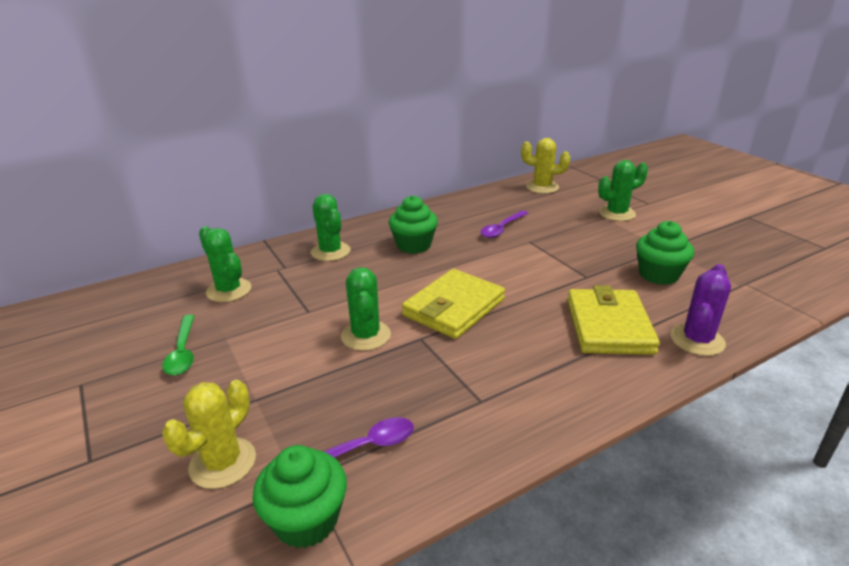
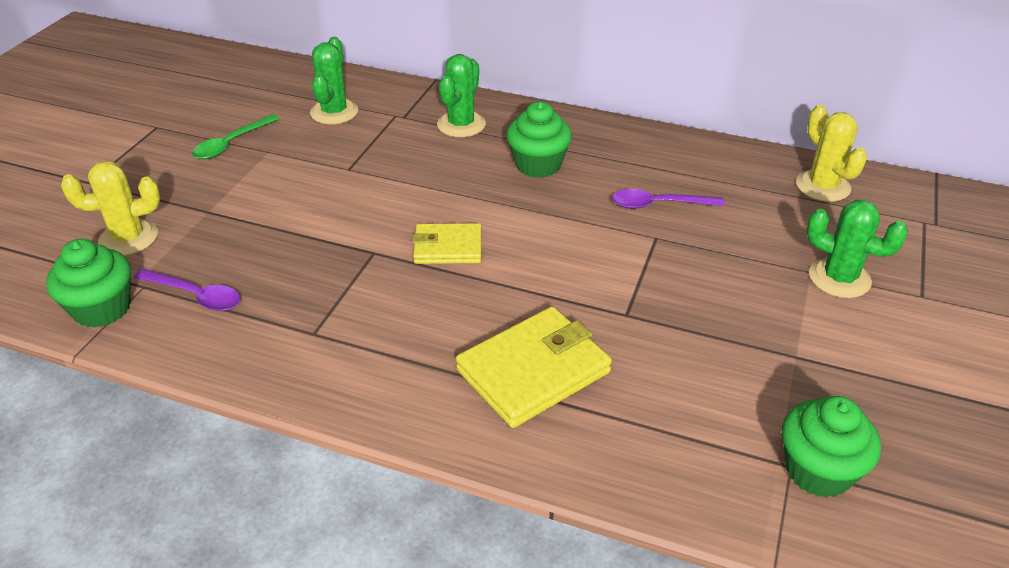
camera: 50 degrees right, 10 degrees up
(366, 335) = (344, 219): green cactus -> none
(454, 307) = (448, 247): yellow wallet -> yellow wallet, size x0.62
(658, 275) = (708, 374): green cupcake -> green cupcake (818, 470)
(697, 340) = (581, 455): purple cactus -> none

